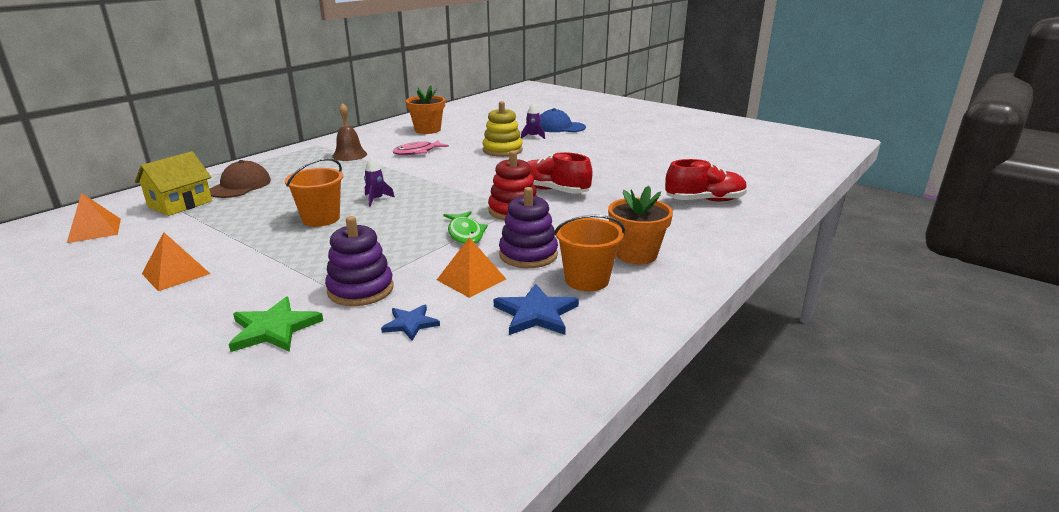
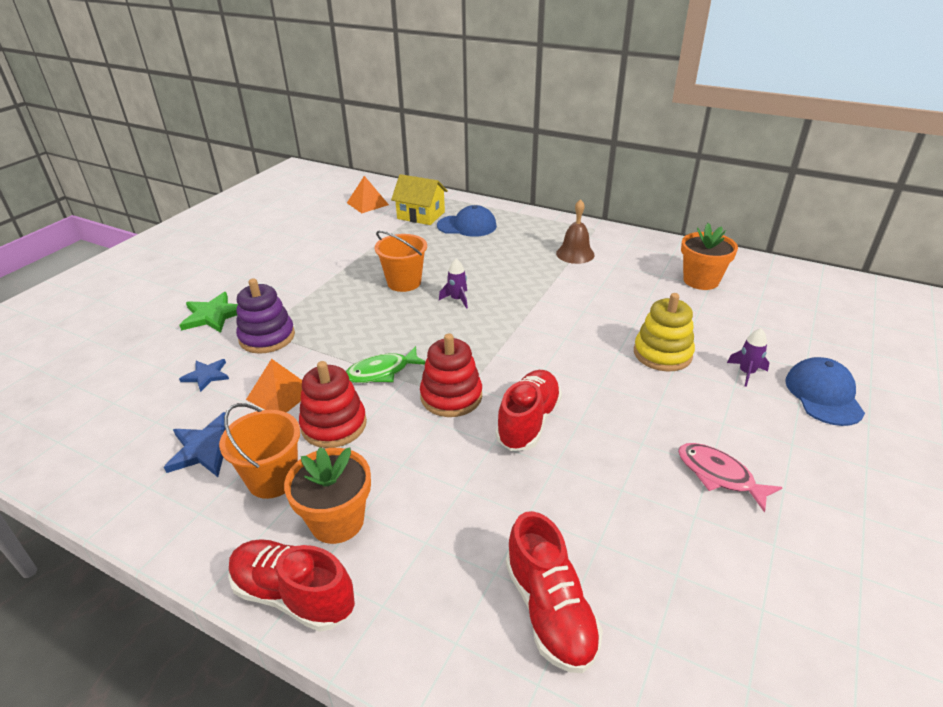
camera: 80 degrees right, 10 degrees up
(176, 273) = (299, 254): orange pyramid -> none
(240, 186) = (467, 226): brown cap -> blue cap
(417, 152) = (612, 291): pink fish -> pink fish (719, 475)
(528, 255) = (334, 425): purple stacking toy -> red stacking toy
(701, 269) = (294, 595): none -> red shoe

